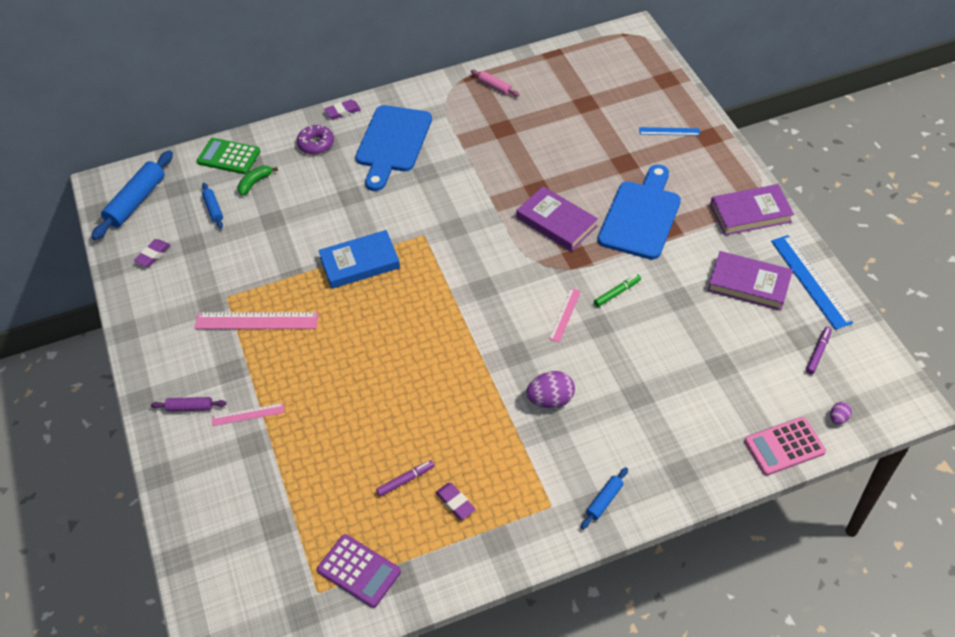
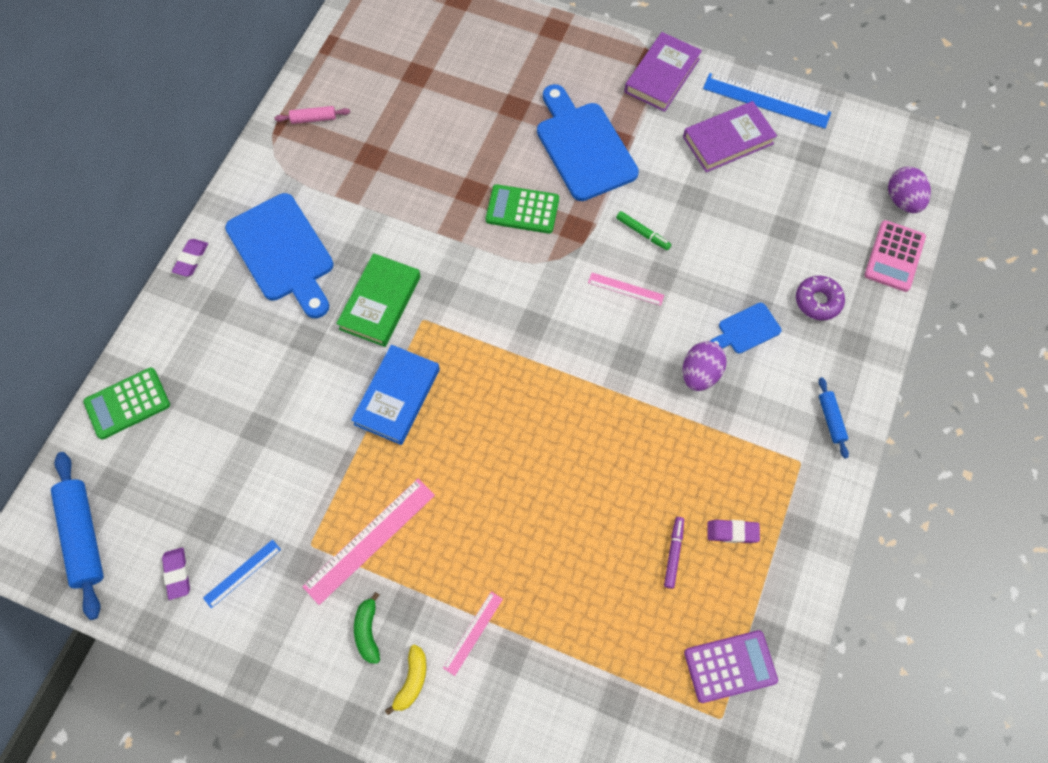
camera: 50 degrees left, 15 degrees up
(190, 407) = (412, 681): purple rolling pin -> yellow banana
(213, 209) = (182, 471): blue rolling pin -> none
(255, 183) = (192, 407): green banana -> green banana (368, 631)
(316, 144) = (205, 315): purple donut -> purple donut (818, 301)
(411, 208) = (380, 303): none -> green book
(556, 222) = (522, 209): purple book -> green calculator
(565, 315) = (625, 289): pink ruler -> pink ruler turned 45 degrees counterclockwise
(614, 401) = (746, 330): none -> blue cutting board
(617, 293) = (643, 233): green marker -> green marker turned 120 degrees clockwise
(669, 131) = (517, 48): blue ruler -> blue ruler (242, 573)
(818, 352) = (834, 158): purple marker -> none
(838, 418) = (902, 200): purple egg -> purple egg, size x1.93

